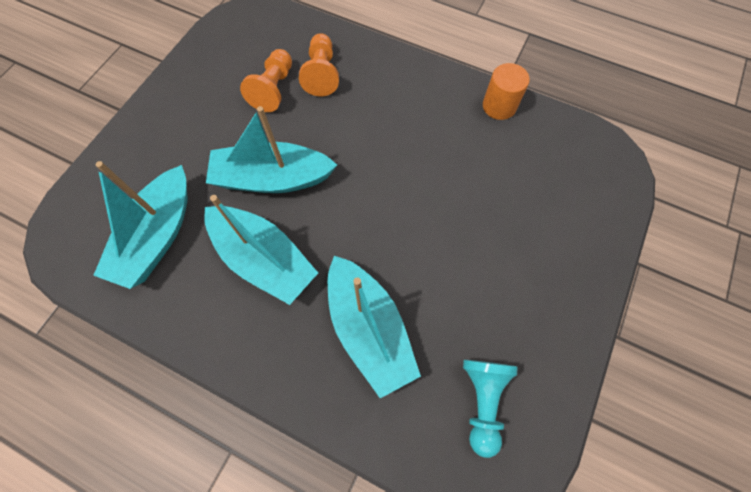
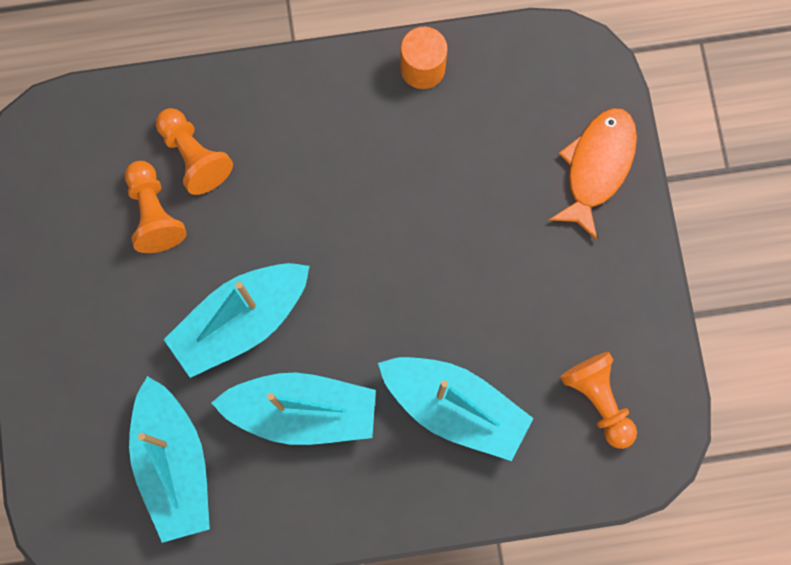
camera: 35 degrees left, 10 degrees up
(482, 400) = (598, 400): turquoise pawn -> orange pawn
(585, 233) = (597, 167): none -> orange fish

